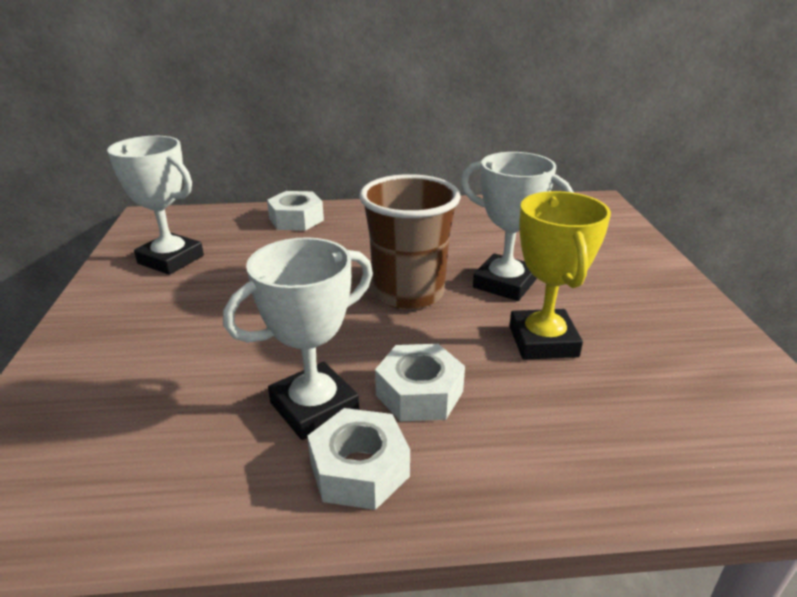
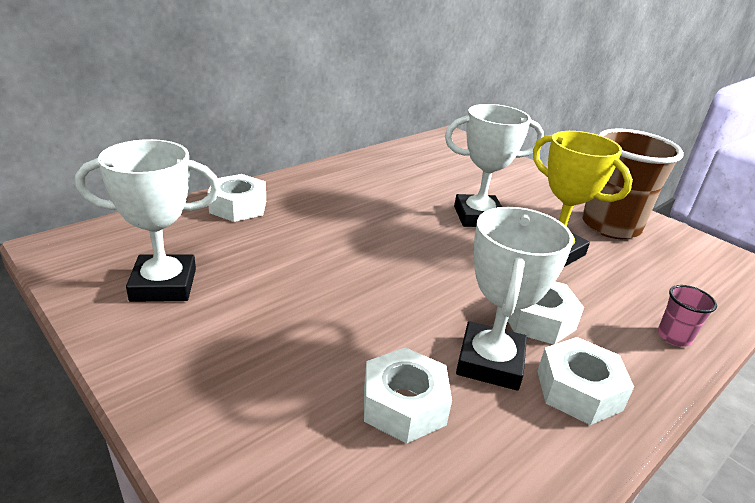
camera: 40 degrees left, 0 degrees up
(198, 404) = (404, 405): none -> white nut
(408, 293) = (427, 246): brown cup -> brown cup (610, 226)
(558, 479) = (674, 337): none -> pink cup

